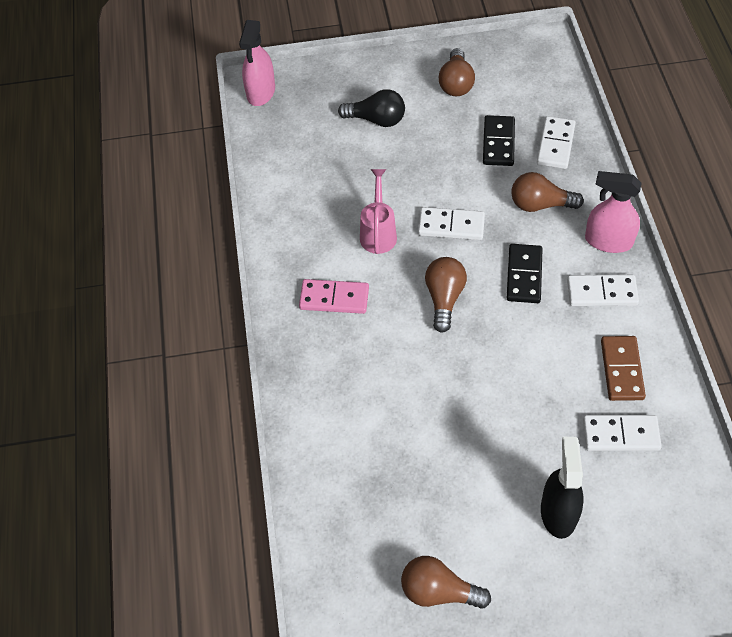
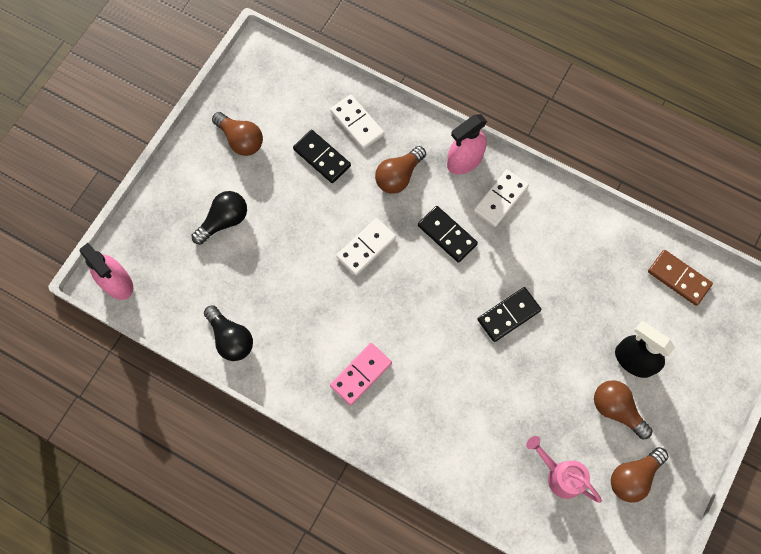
camera: 55 degrees left, 15 degrees up
(282, 190) = (231, 338): none -> black light bulb
(378, 232) = (329, 300): pink watering can -> pink watering can (559, 475)
(444, 298) = (422, 301): brown light bulb -> brown light bulb (616, 409)
(497, 374) = (508, 315): none -> black domino
(620, 435) = (610, 278): white domino -> none
(622, 370) = (566, 237): brown domino -> brown domino (679, 278)

